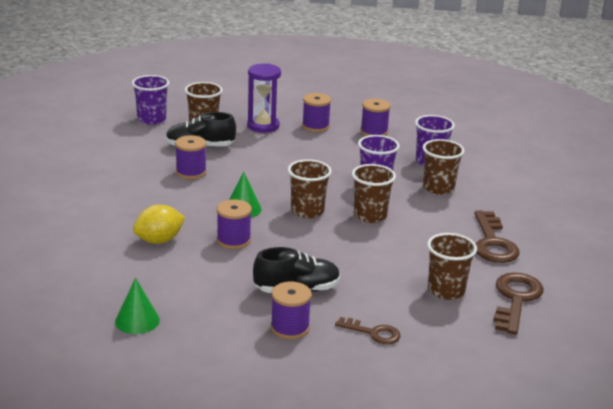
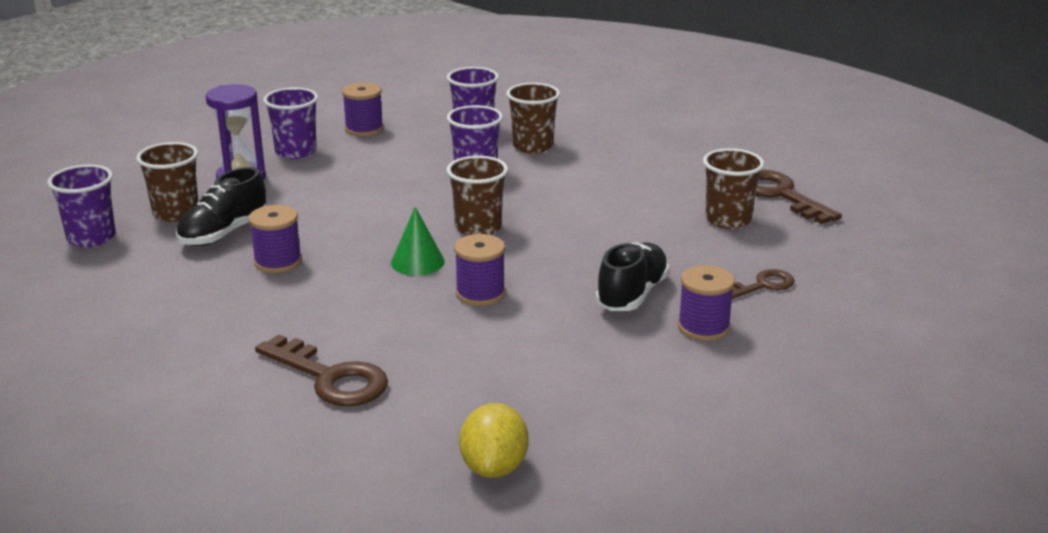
camera: 50 degrees left, 0 degrees up
(137, 320) = (579, 420): green cone -> none
(159, 240) = (413, 341): yellow lemon -> yellow lemon (494, 467)
(315, 126) = (296, 152): purple spool -> purple cup
(370, 216) = (537, 200): brown cup -> none
(493, 243) = (671, 164): brown key -> brown key (330, 378)

